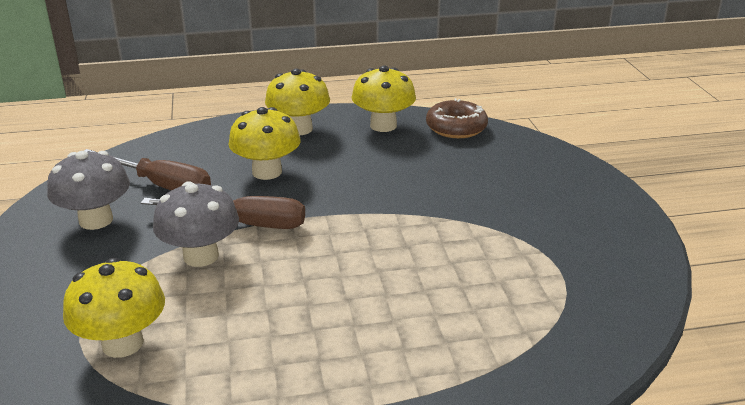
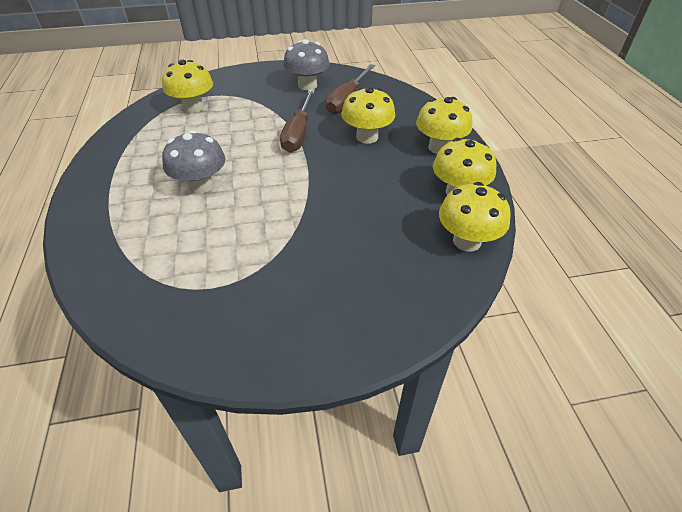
camera: 90 degrees right, 15 degrees up
(201, 256) = (264, 121): grey mushroom -> grey mushroom (201, 185)
(456, 127) = (467, 241): brown donut -> yellow mushroom

